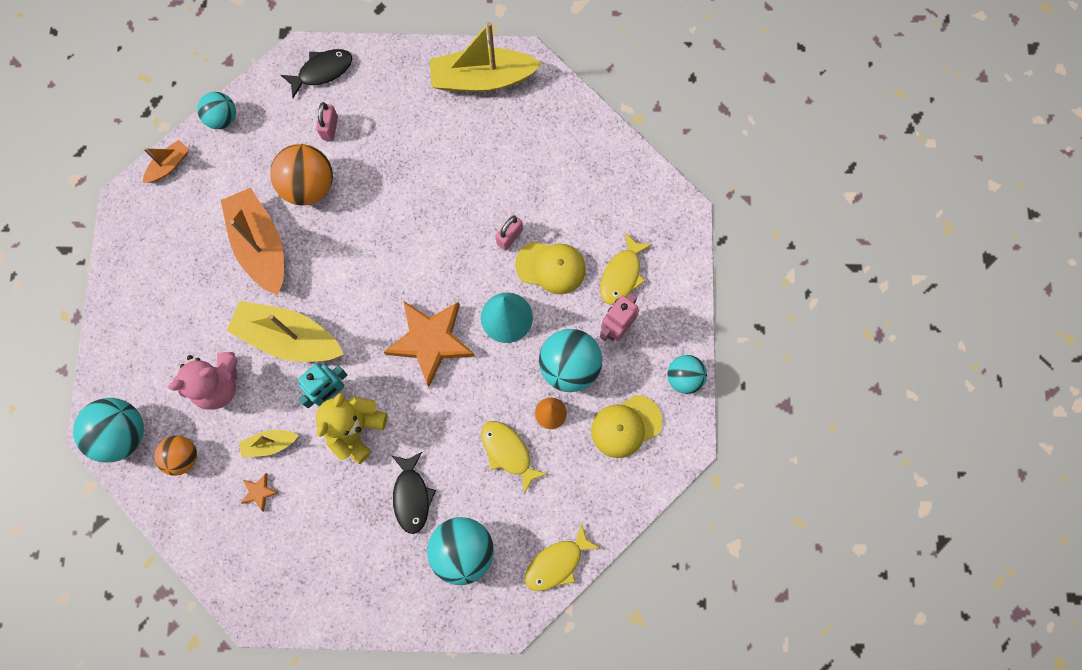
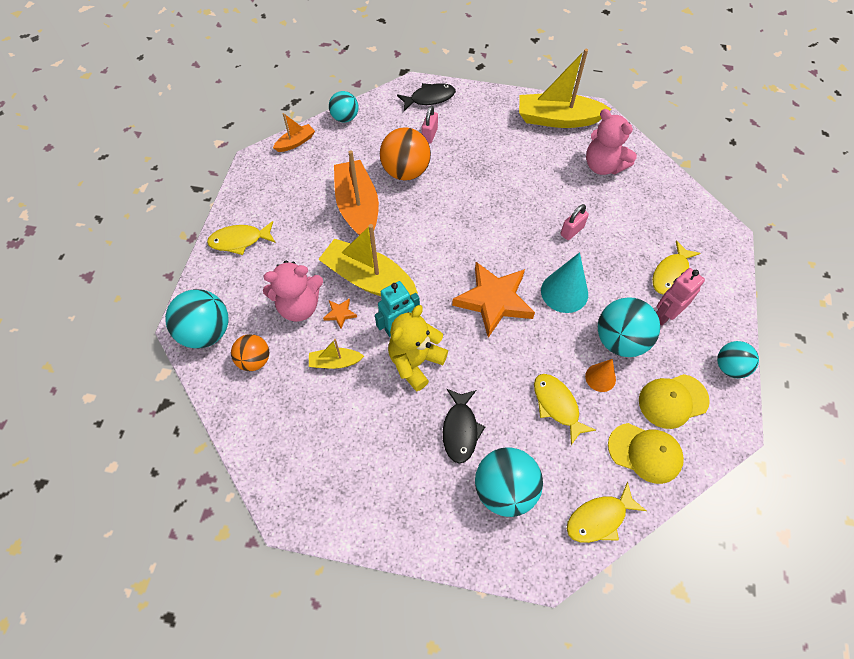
camera: 10 degrees right, 15 degrees down
(132, 313) = (239, 241): none -> yellow fish
(259, 492) = (317, 402): orange star -> orange star (340, 314)
(540, 140) = (603, 166): none -> pink teddy bear
(551, 267) = (607, 259): yellow cap -> yellow cap (645, 453)

